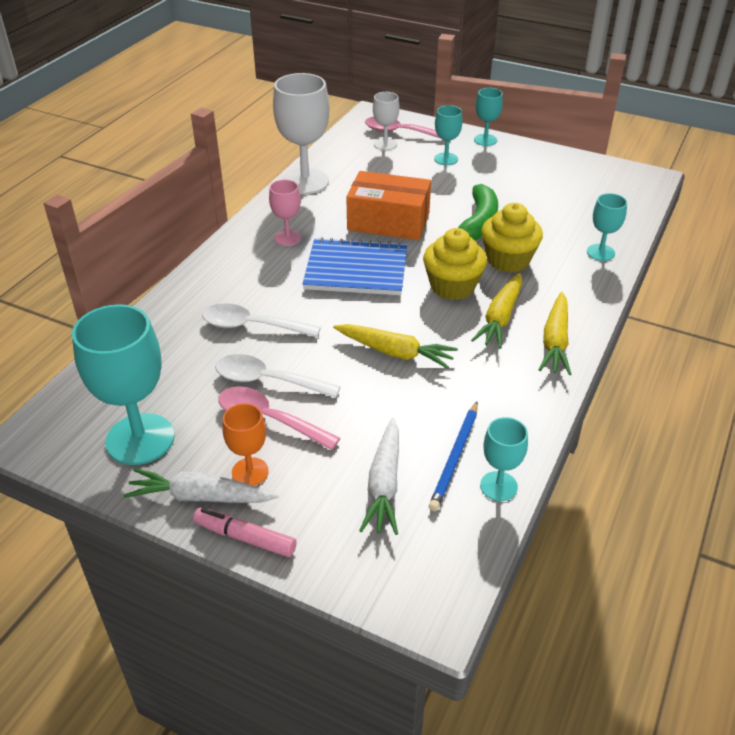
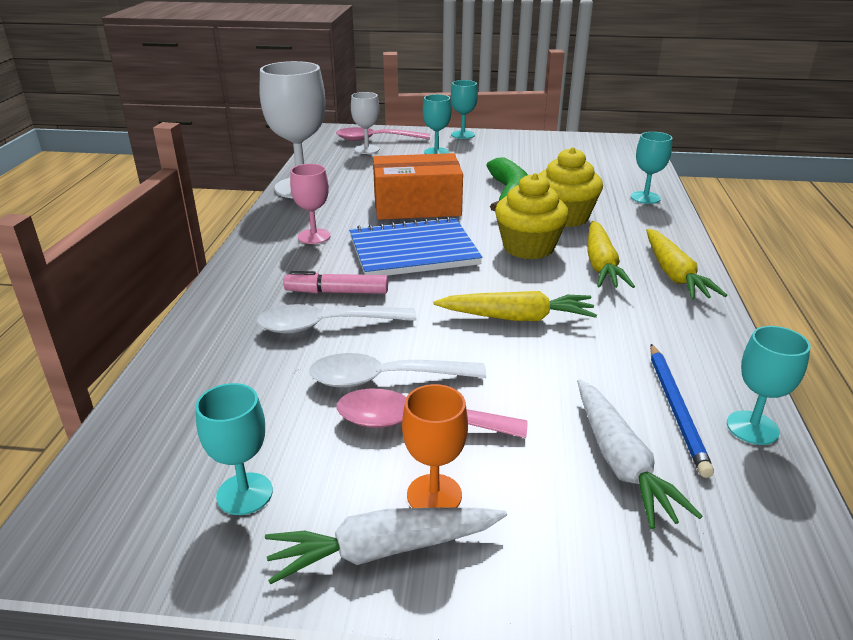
camera: 20 degrees left, 10 degrees down
(140, 439) = (244, 494): turquoise goblet -> turquoise goblet, size x0.52
(245, 537) = (488, 590): pink marker -> pink marker (337, 292)

